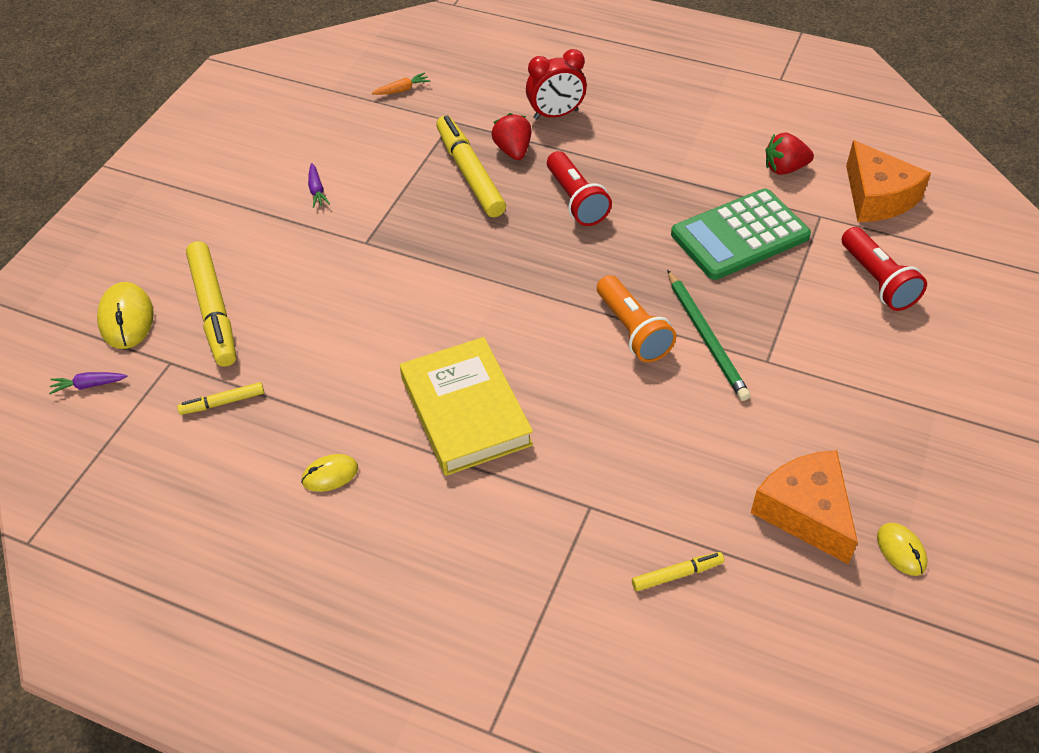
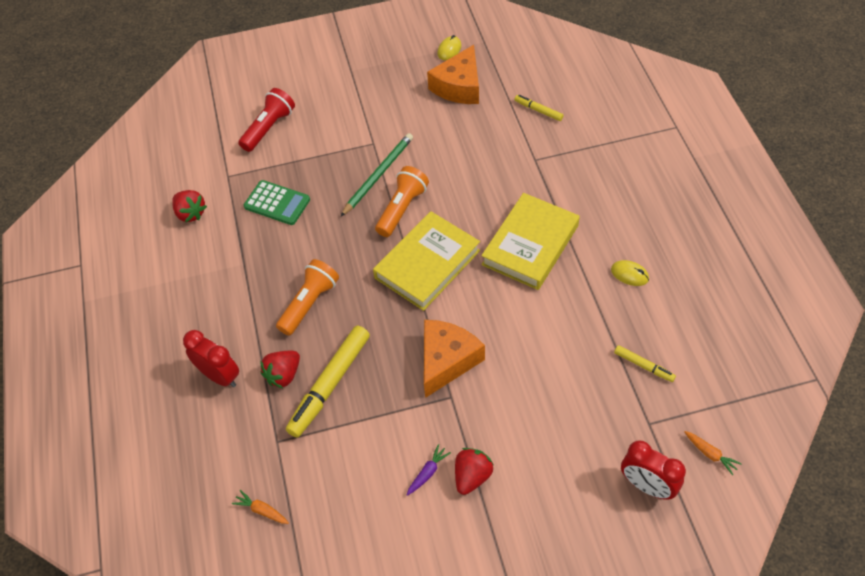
camera: 125 degrees left, 5 degrees up
(89, 385) = (710, 454): purple carrot -> orange carrot
(126, 319) = (647, 486): yellow mouse -> red clock
(214, 310) = (589, 437): yellow marker -> none
(280, 214) = (472, 476): none -> red strawberry
(532, 309) = (427, 264): none -> yellow book
(576, 200) = (309, 303): red flashlight -> orange flashlight
(739, 235) = (277, 203): green calculator -> green calculator, size x0.65
(877, 197) = (188, 158): orange cheese -> orange cheese (446, 361)

